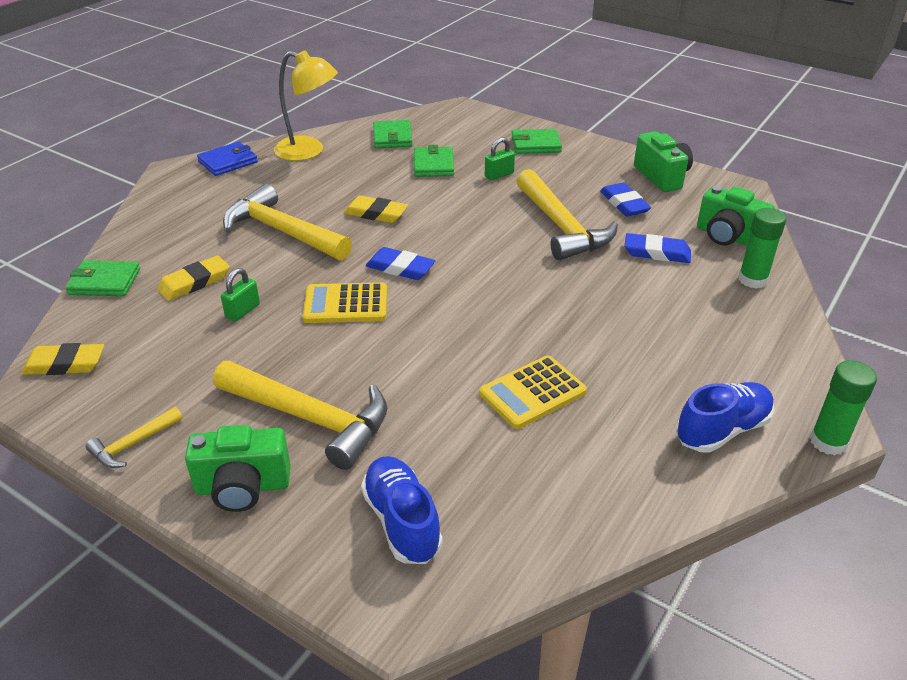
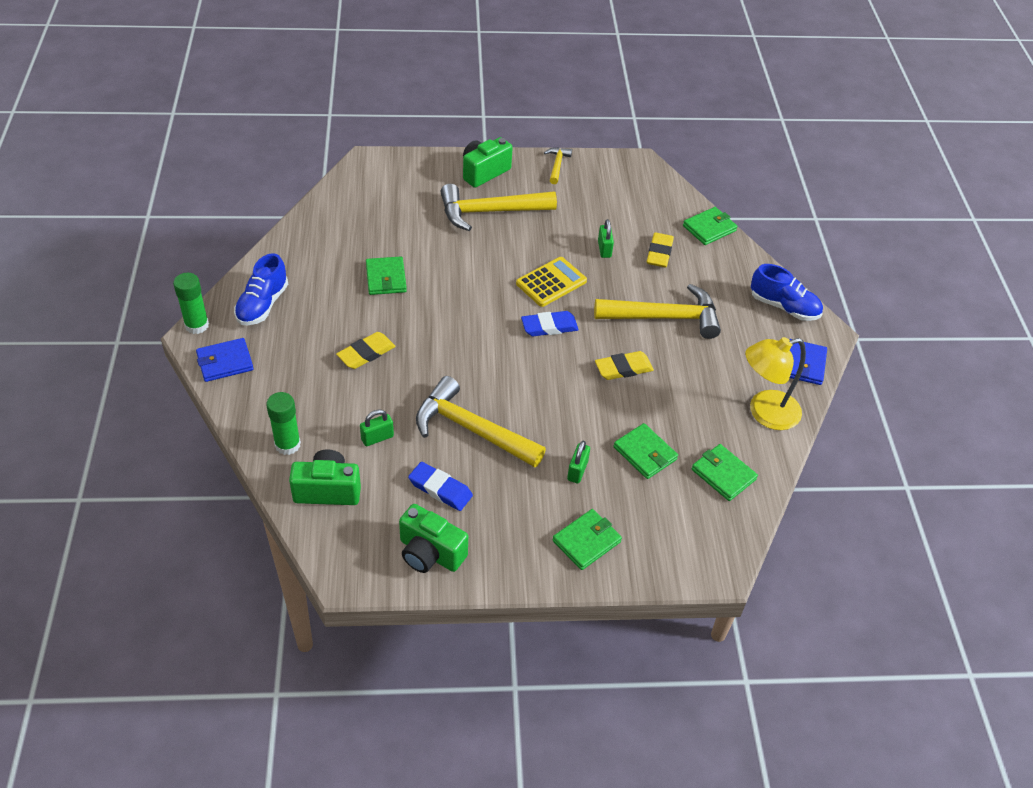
camera: 140 degrees right, 10 degrees up
(65, 364) = (648, 180): yellow eraser -> yellow eraser (366, 353)
(402, 521) = (397, 190): blue shoe -> blue shoe (784, 307)
(532, 392) = (386, 278): yellow calculator -> green wallet
(657, 253) = (377, 438): blue eraser -> green padlock
(799, 380) = (225, 362): none -> blue wallet

